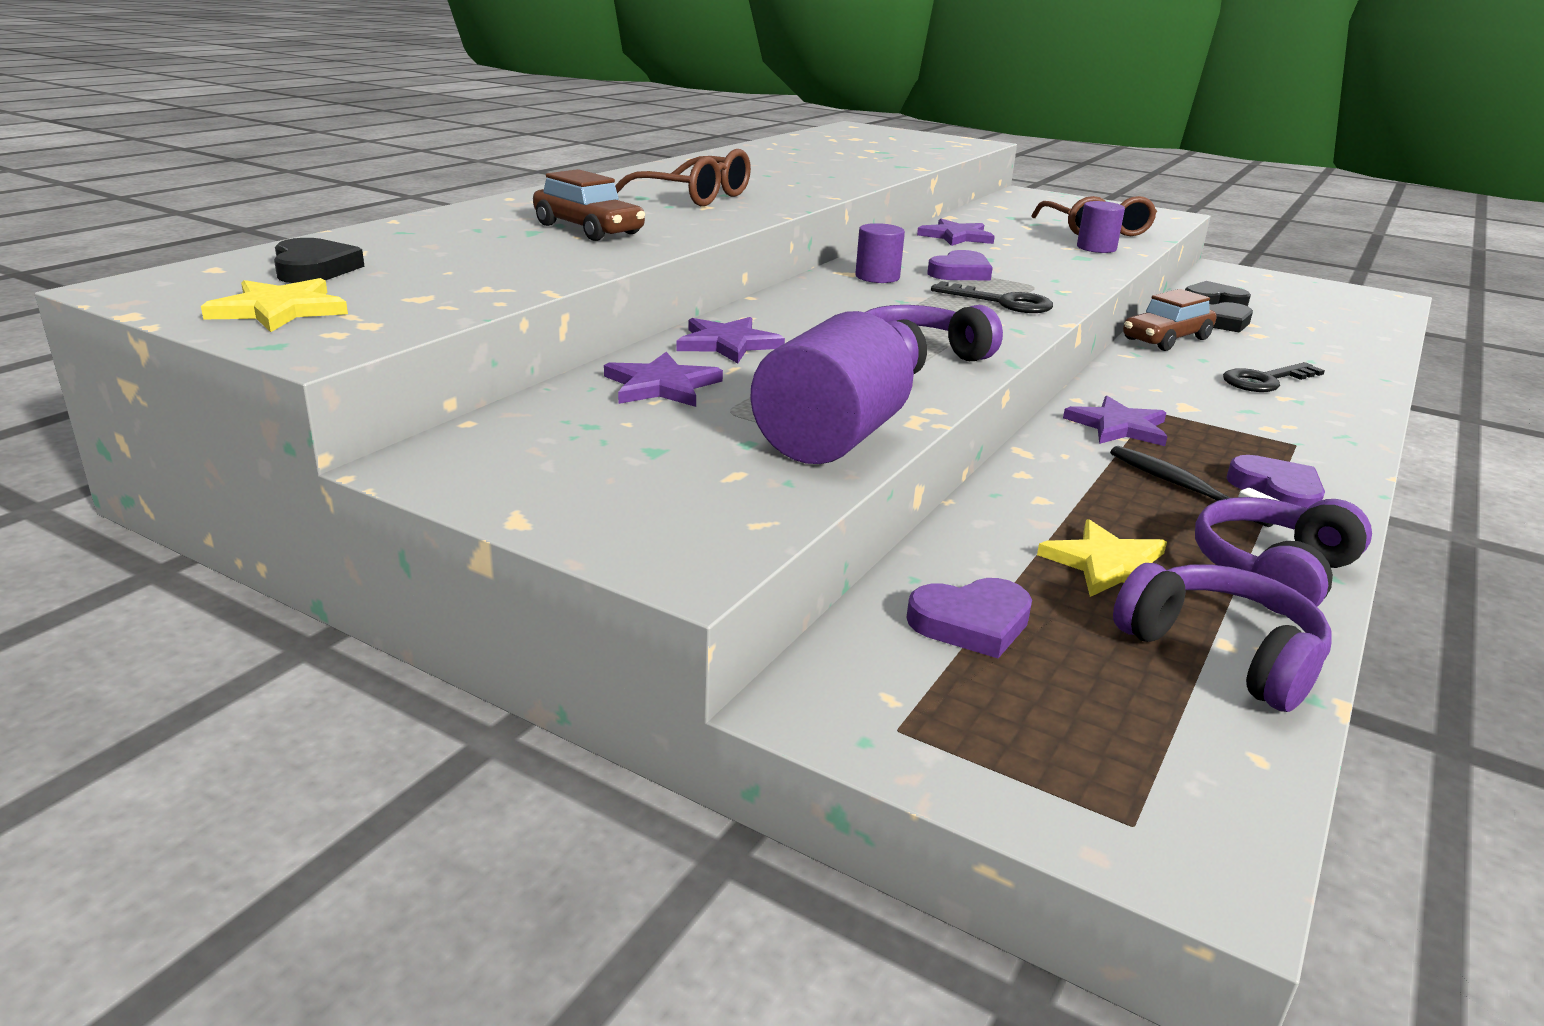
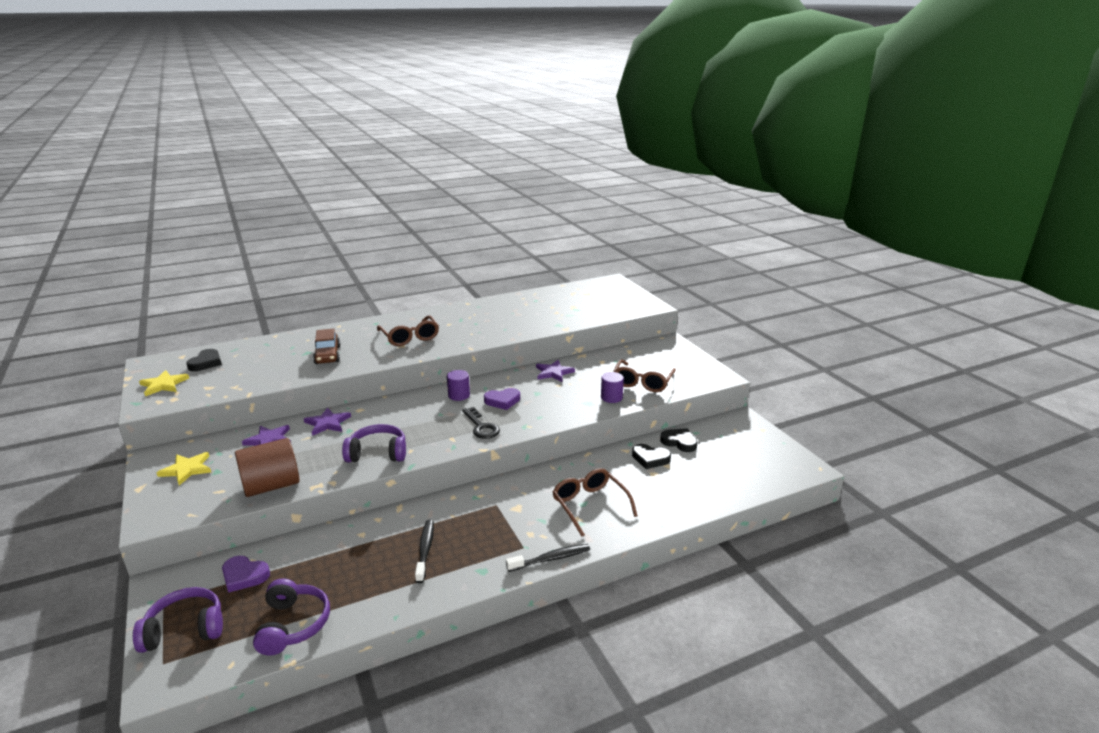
camera: 35 degrees right, 0 degrees up
(829, 440) = (271, 486): purple cylinder -> brown cylinder
(1109, 565) = (327, 573): yellow star -> yellow star (187, 469)
(1118, 426) = (462, 508): purple star -> none
(1166, 339) = (594, 462): brown car -> none
(1265, 381) = (590, 505): black key -> brown glasses
(1273, 573) = (376, 603): purple headphones -> purple headphones (185, 629)
(1277, 491) = (460, 568): purple heart -> none
(1356, 445) = (551, 559): none -> black toothbrush

